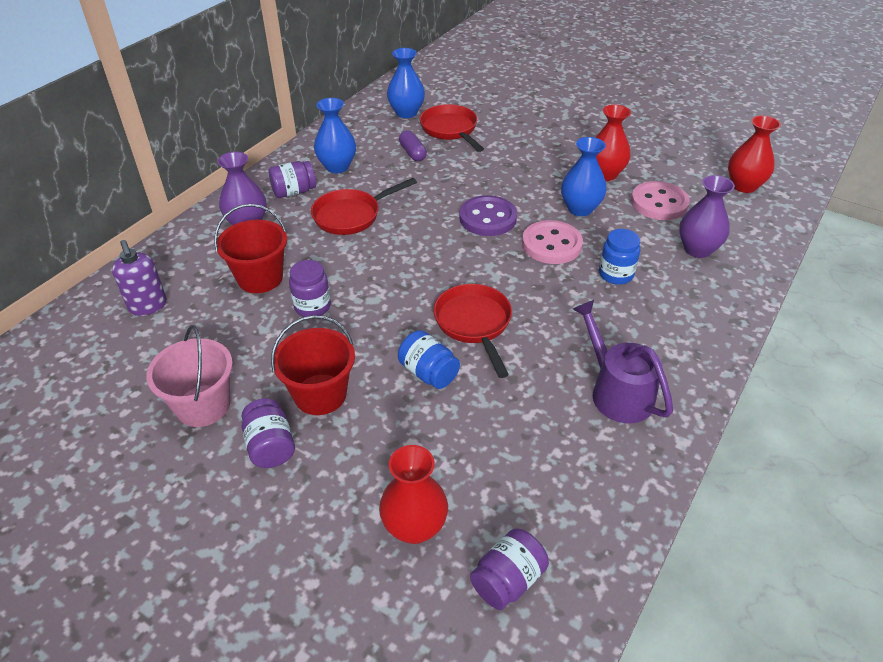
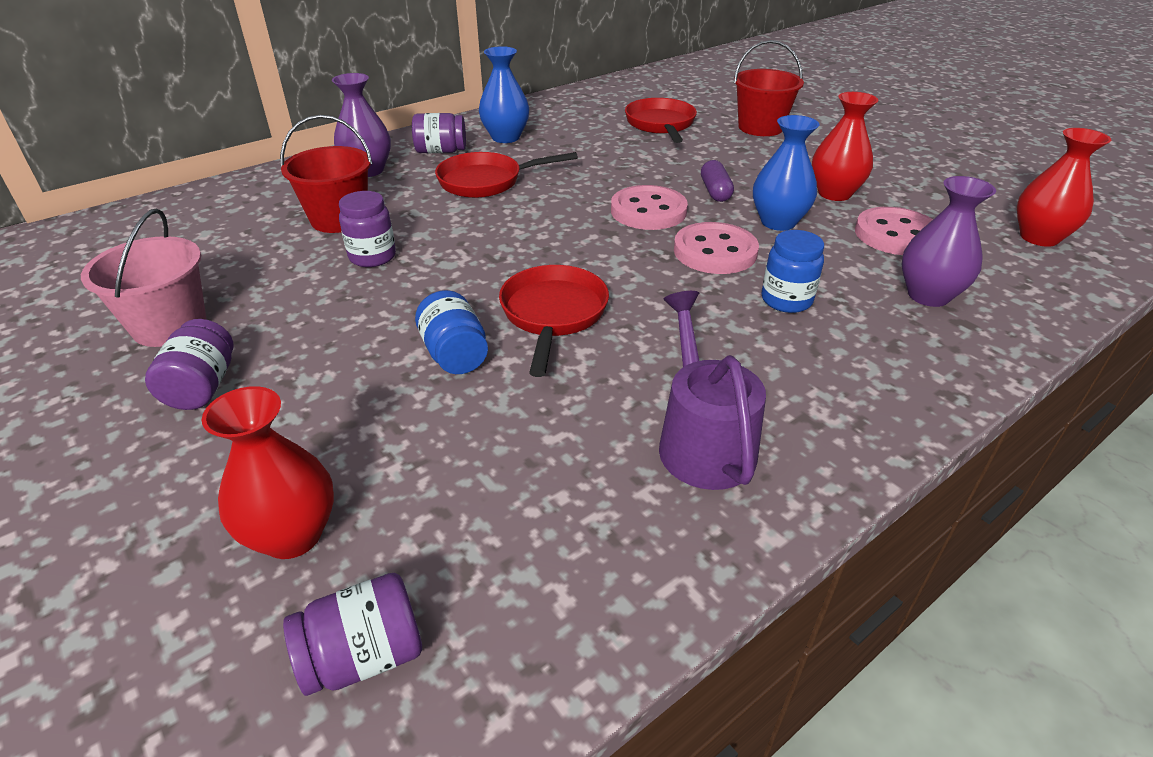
camera: 20 degrees right, 5 degrees down
(148, 306) = (203, 221): purple soap dispenser -> none
(320, 394) = (306, 346): red bucket -> red bucket (760, 127)
(406, 113) = (619, 104): blue vase -> none
(412, 153) = (601, 138): purple capsule -> purple capsule (715, 191)
(487, 218) = (648, 211): purple button -> pink button

